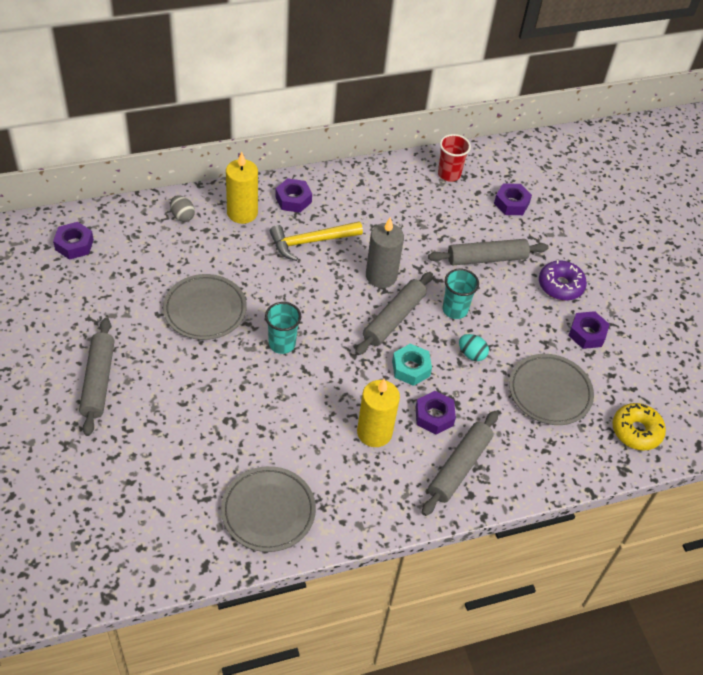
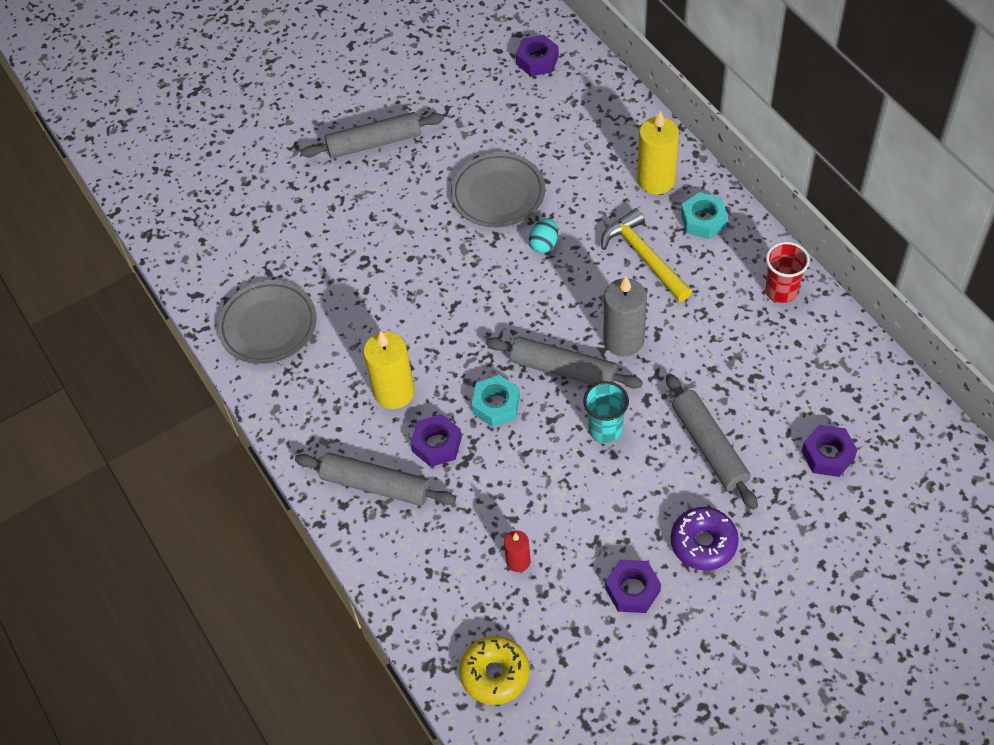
camera: 85 degrees right, 5 degrees up
(182, 216) = (623, 130): grey egg -> none
(282, 344) = (481, 274): turquoise cup -> none
(293, 199) = (703, 220): purple nut -> turquoise nut
(449, 174) = (842, 369): red cup -> red cup (781, 291)
(471, 354) = (543, 463): turquoise egg -> turquoise egg (544, 244)
(549, 392) = (518, 561): grey plate -> red candle

